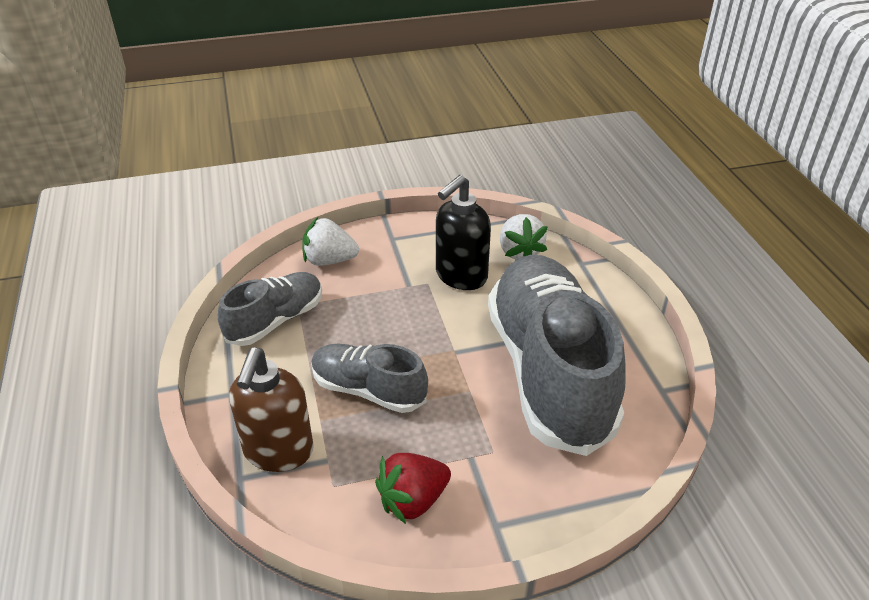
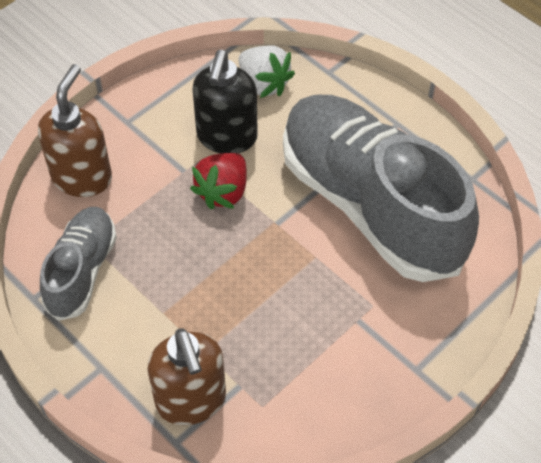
camera: 30 degrees left, 15 degrees up
(329, 260) = (82, 177): white strawberry -> brown soap dispenser
(368, 390) = (226, 301): grey shoe -> none
(413, 500) = (338, 383): red strawberry -> red strawberry (223, 192)

